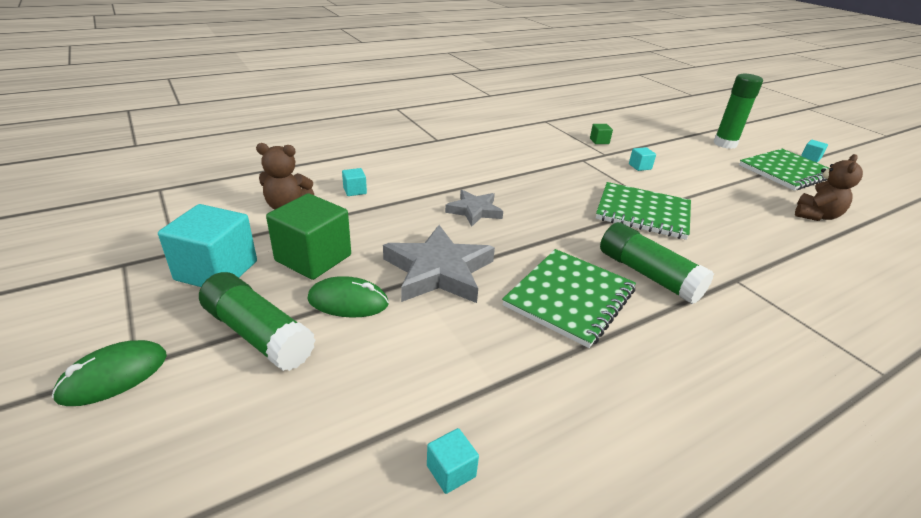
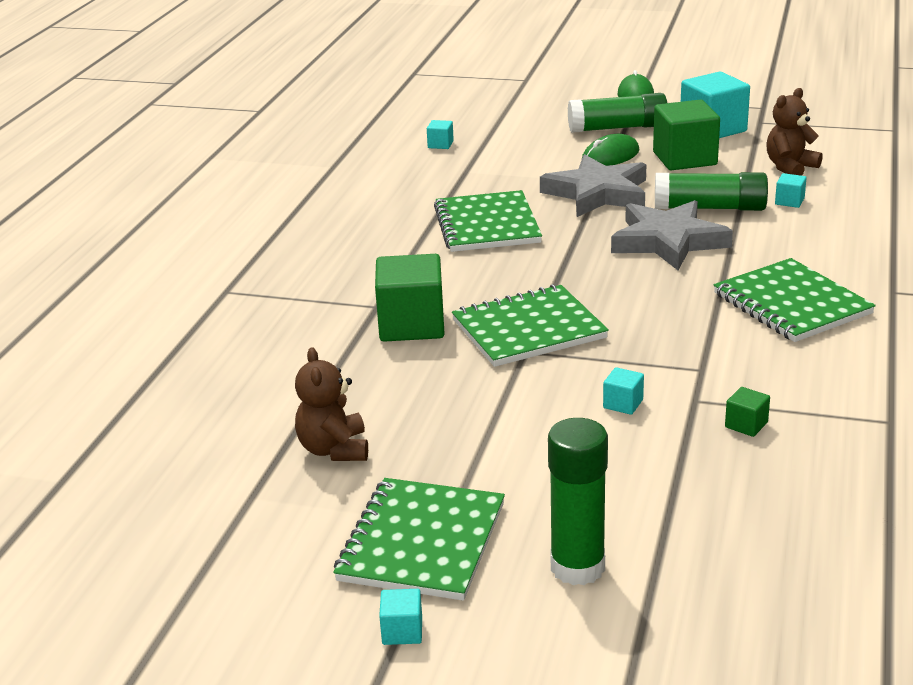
camera: 140 degrees right, 5 degrees down
(474, 211) = (668, 241): grey star -> grey star, size x1.66
(489, 157) = (792, 304): none -> green notebook
(648, 275) = (452, 270): green glue stick -> green glue stick (710, 208)
(718, 252) = (411, 325): none -> green cube

